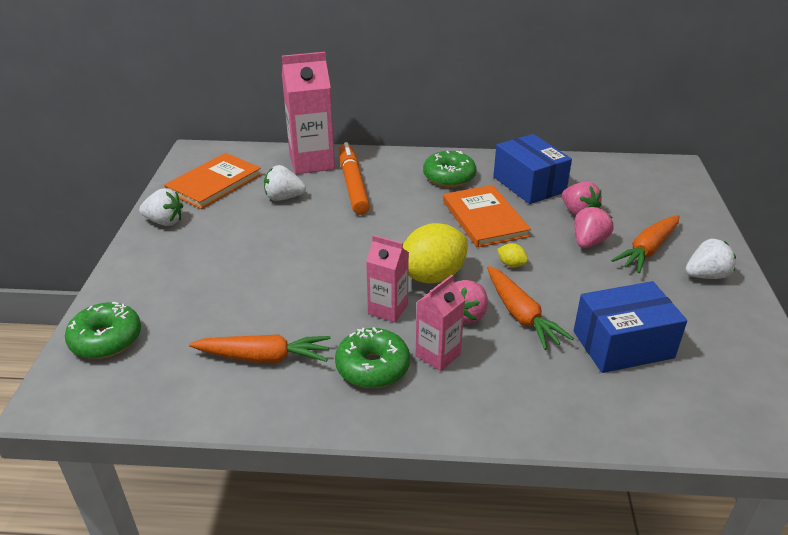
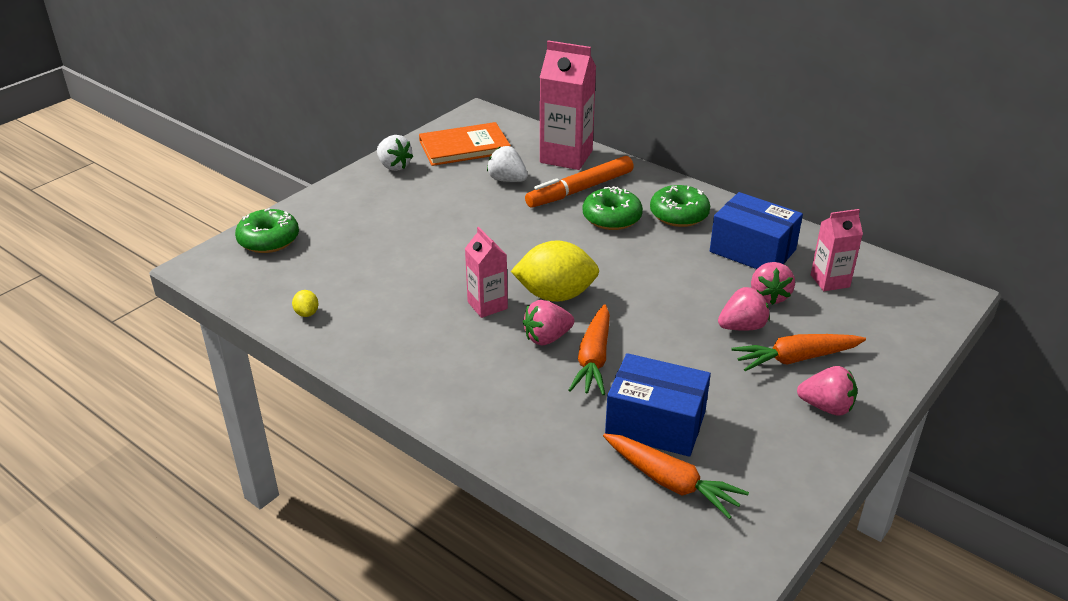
camera: 35 degrees right, 0 degrees up
(264, 357) = (357, 299): orange carrot -> orange carrot (671, 482)
(353, 184) = (580, 190): orange marker -> orange marker turned 150 degrees counterclockwise
(372, 367) = (425, 342): green donut -> green donut (612, 218)
(438, 355) = (485, 357): pink carton -> pink carton (830, 281)
(484, 218) = (665, 265): orange book -> none
(511, 264) = (639, 315): yellow lemon -> yellow lemon (307, 313)
(529, 184) = (752, 251): blue box -> blue box turned 60 degrees counterclockwise
(706, 275) = (826, 407): white strawberry -> pink strawberry

